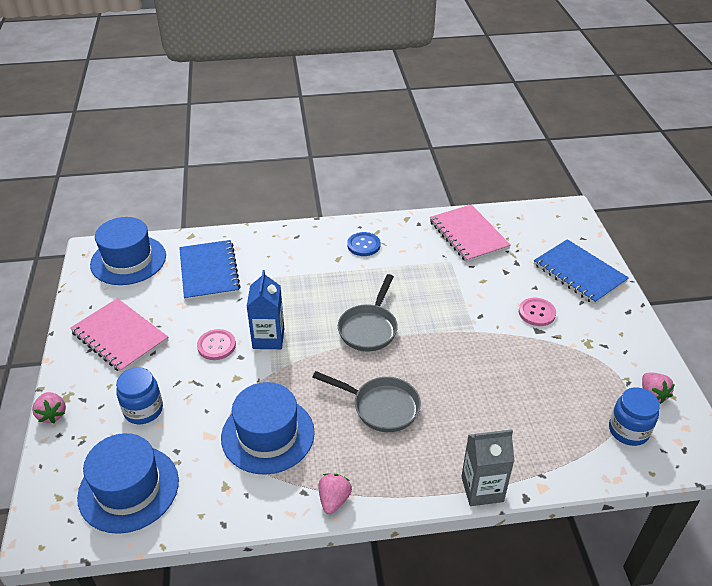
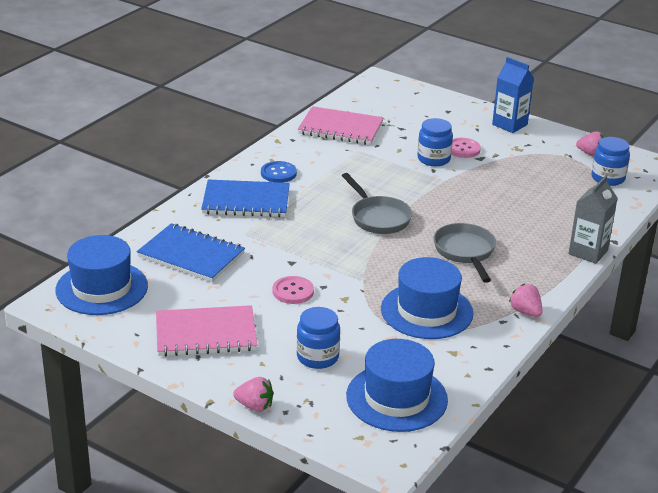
camera: 50 degrees left, 10 degrees down
(268, 338) = (321, 264): blue carton -> blue carton (509, 124)
(381, 407) = (465, 252): grey pan -> grey pan turned 75 degrees counterclockwise
(496, 306) = (433, 159): none -> blue jar
(579, 273) = (449, 113): blue notebook -> blue notebook (246, 201)

